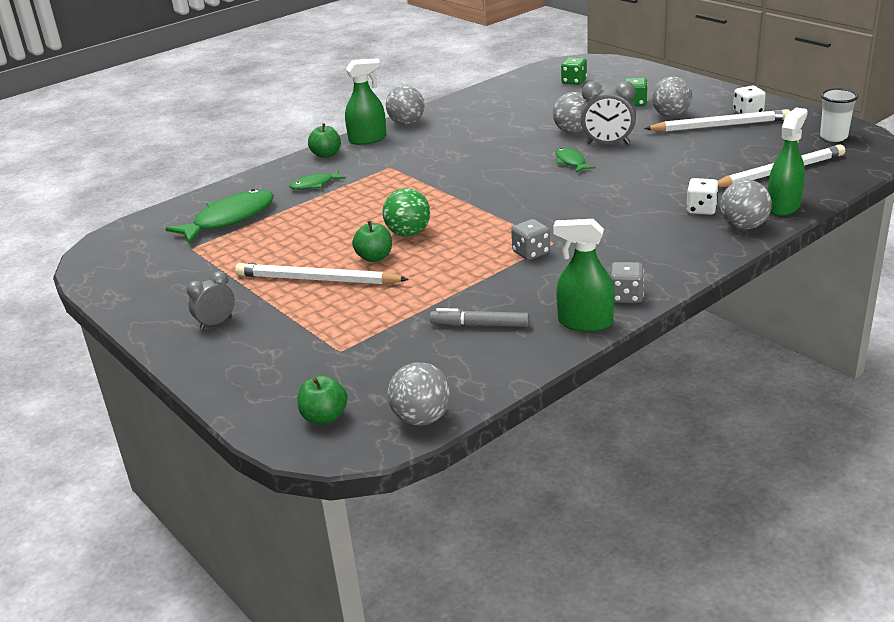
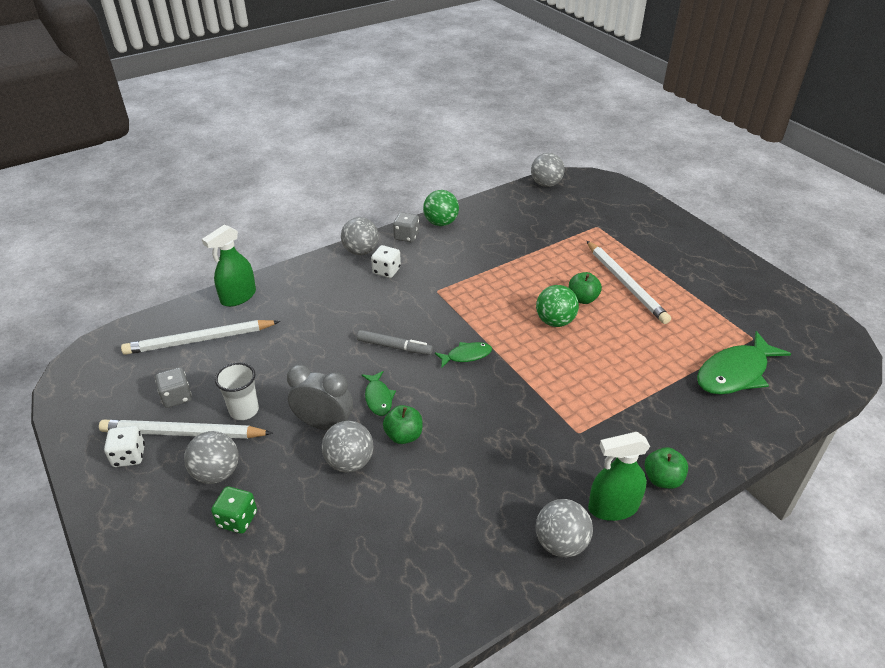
camera: 175 degrees left, 10 degrees up
(216, 323) = (690, 257): grey clock -> none
(314, 185) = (661, 415): green fish -> green fish (466, 355)
(317, 279) = (625, 284): white pencil -> white pencil turned 45 degrees clockwise
(324, 417) = (599, 191): green apple -> green apple (403, 436)
(480, 325) = (507, 230): grey marker -> grey marker (394, 347)
(531, 253) = (457, 283): grey dice -> grey dice (177, 397)
(574, 81) = (281, 625): green dice -> none
(584, 322) = (441, 223): green spray bottle -> green ball
(701, 209) = (302, 305): white dice -> white dice (386, 271)
(743, 226) = (286, 282): grey ball -> grey ball (361, 251)
(833, 137) = (98, 384): white cup -> white cup (244, 410)

